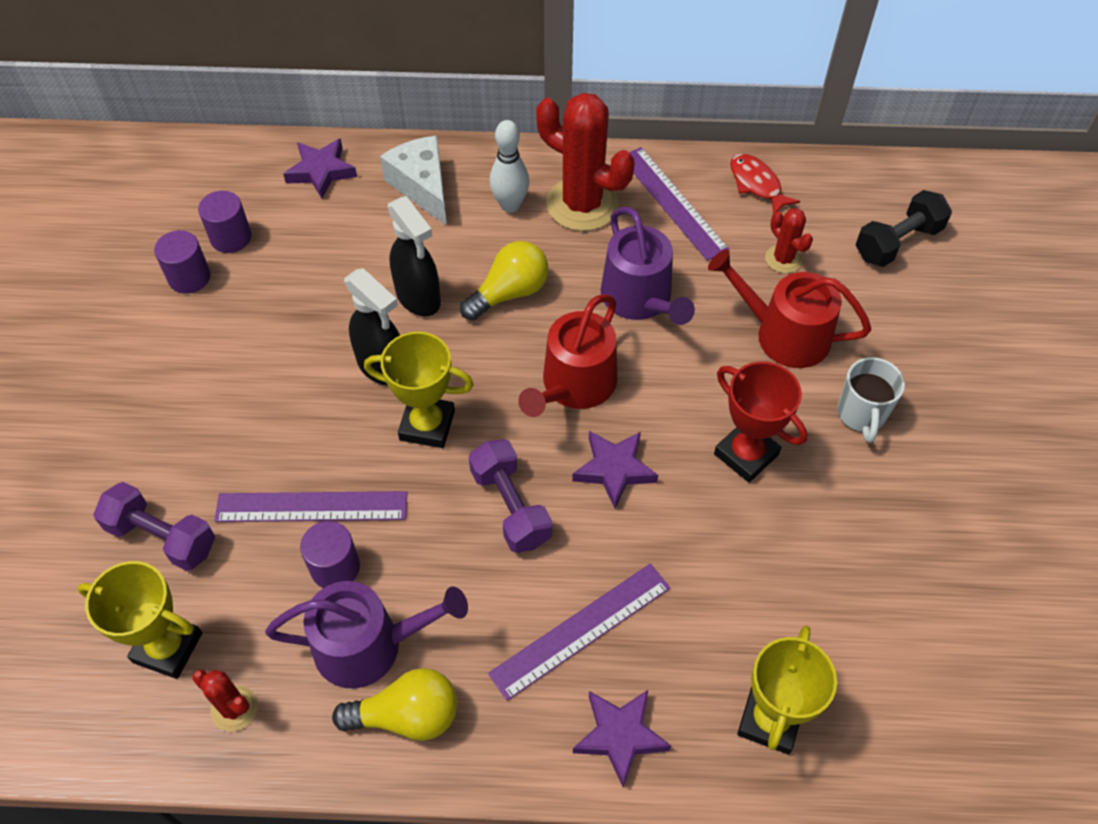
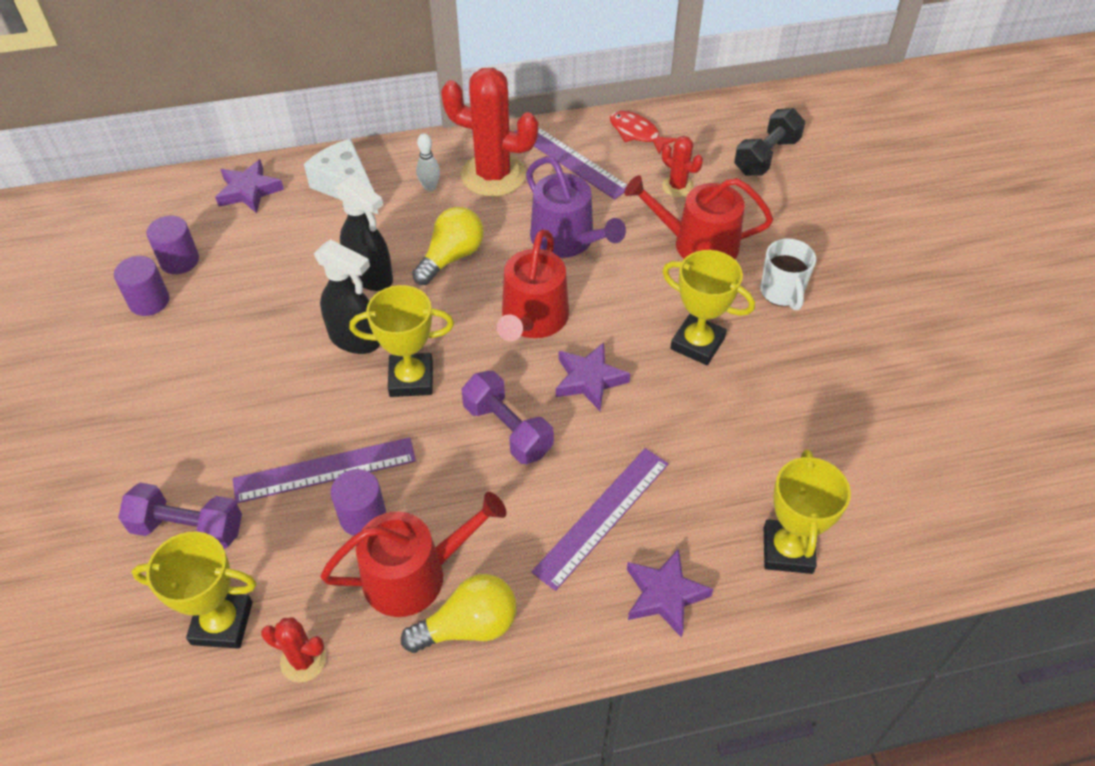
camera: 15 degrees left, 5 degrees down
(369, 645) = (414, 575): purple watering can -> red watering can
(510, 205) = (430, 187): white bowling pin -> white bowling pin, size x0.67
(746, 454) = (697, 343): red trophy -> yellow trophy

